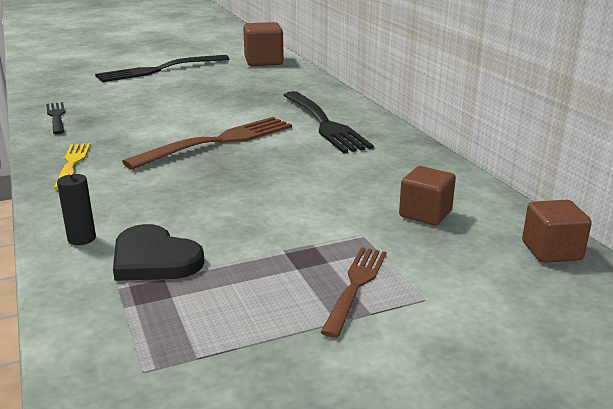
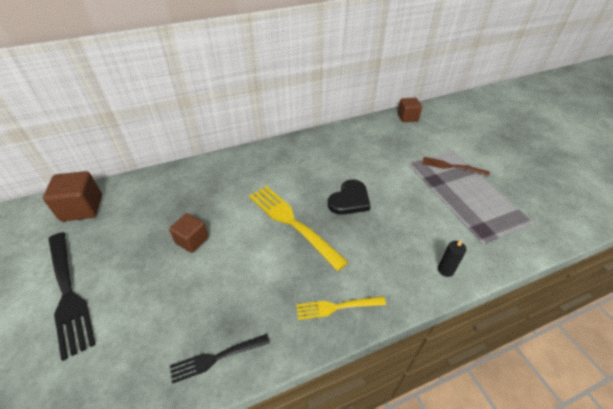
camera: 90 degrees left, 20 degrees up
(154, 259) = (455, 233): black heart -> black heart (349, 200)
(218, 142) = (292, 222): brown fork -> yellow fork
(324, 123) = (261, 172): black fork -> none
(425, 214) = (384, 143): brown cube -> brown cube (192, 240)

